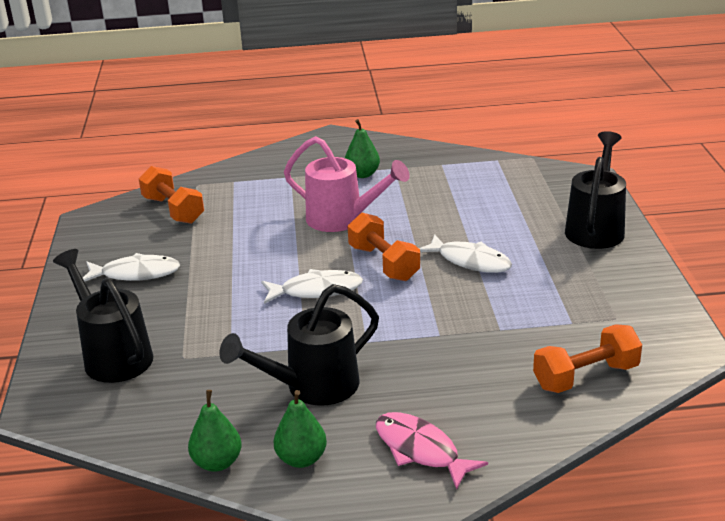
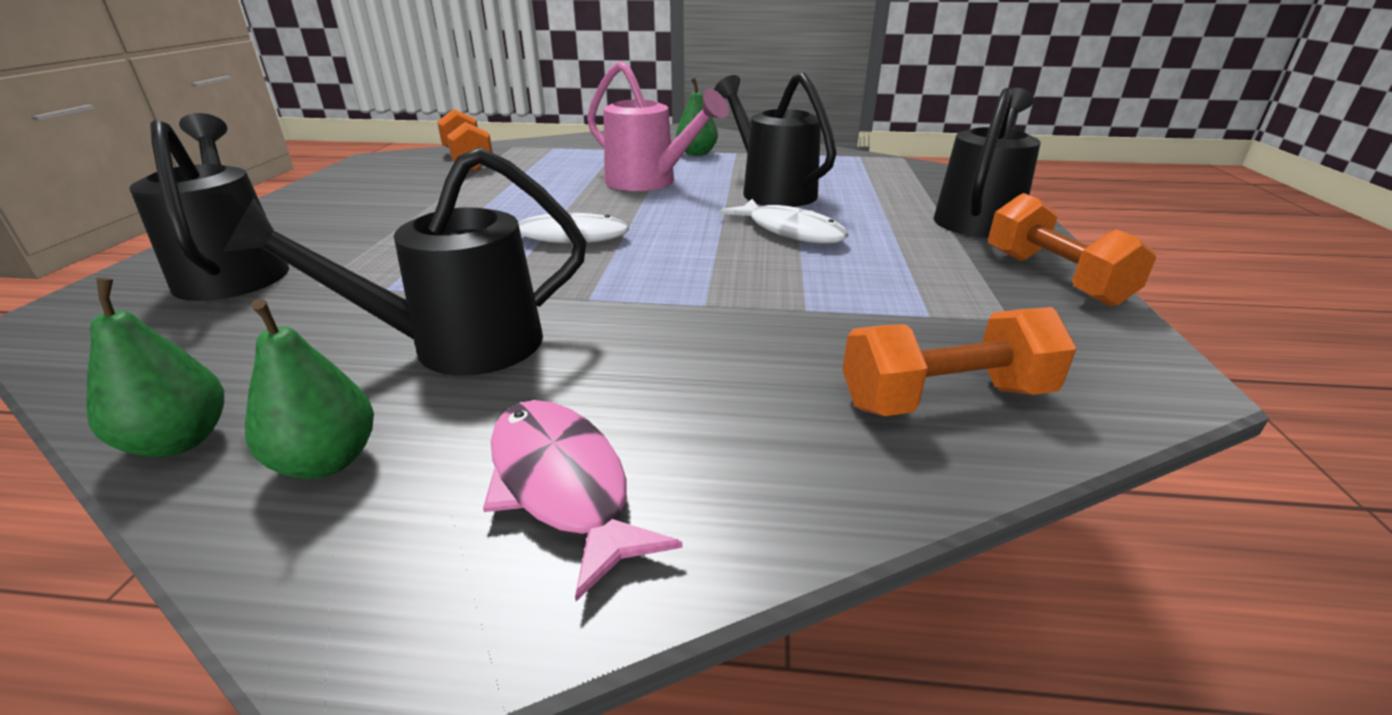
camera: 10 degrees right, 0 degrees up
(136, 274) = (366, 201): white fish -> none
(383, 263) = (672, 222): orange dumbbell -> orange dumbbell (1054, 278)
(442, 217) = (772, 191): none -> black watering can

